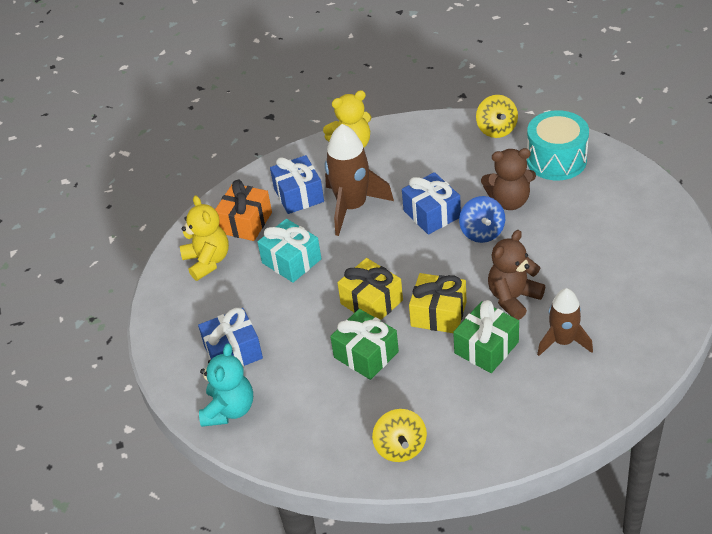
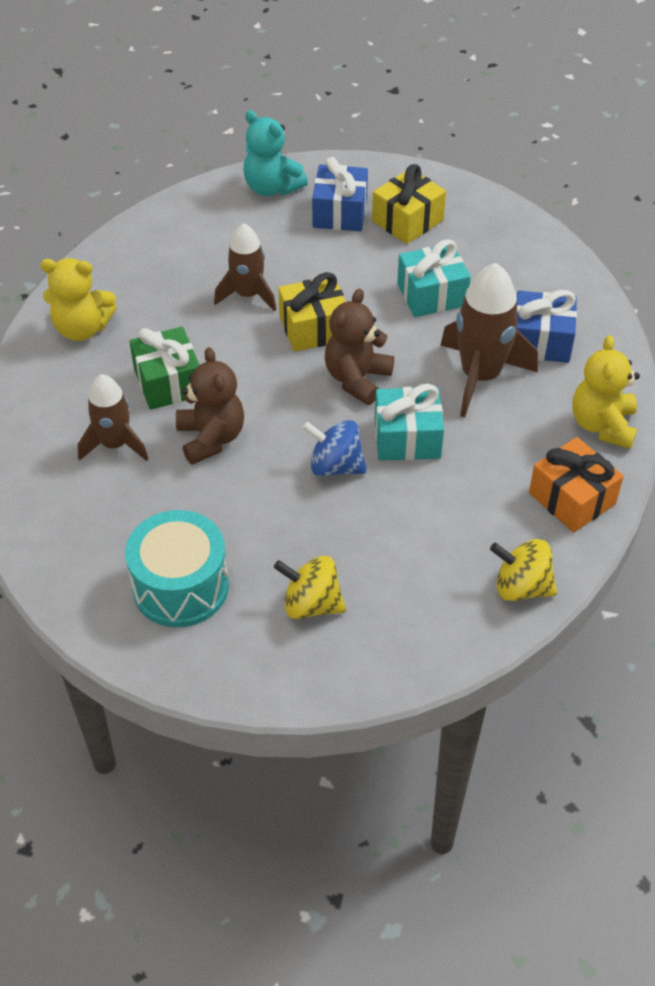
camera: 115 degrees right, 5 degrees up
(207, 261) = (487, 236): yellow teddy bear -> yellow teddy bear (82, 328)
(245, 222) = (527, 283): orange gift -> orange gift (572, 498)
(366, 354) = (248, 295): green gift -> brown rocket
(400, 448) = (119, 271): yellow spinning top -> yellow spinning top (311, 604)
(431, 214) = (407, 438): blue gift -> turquoise gift
(438, 314) = (248, 369): yellow gift -> yellow gift (407, 220)
(509, 201) = (367, 520): brown teddy bear -> brown teddy bear (357, 379)
(556, 160) = (403, 615): turquoise drum -> turquoise drum (180, 587)

